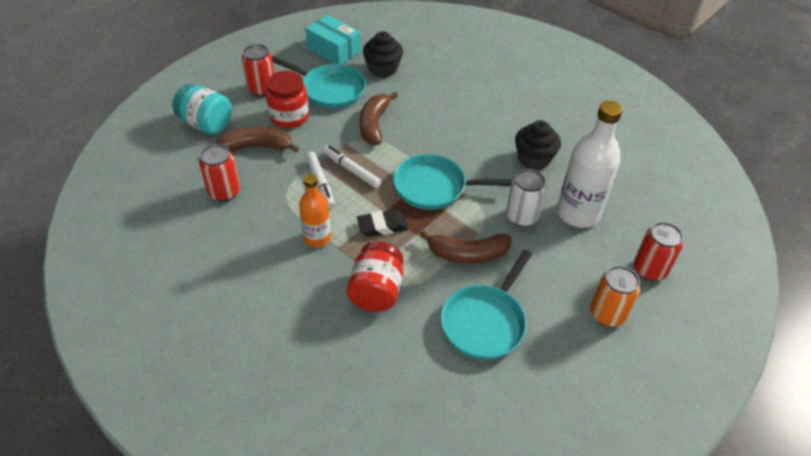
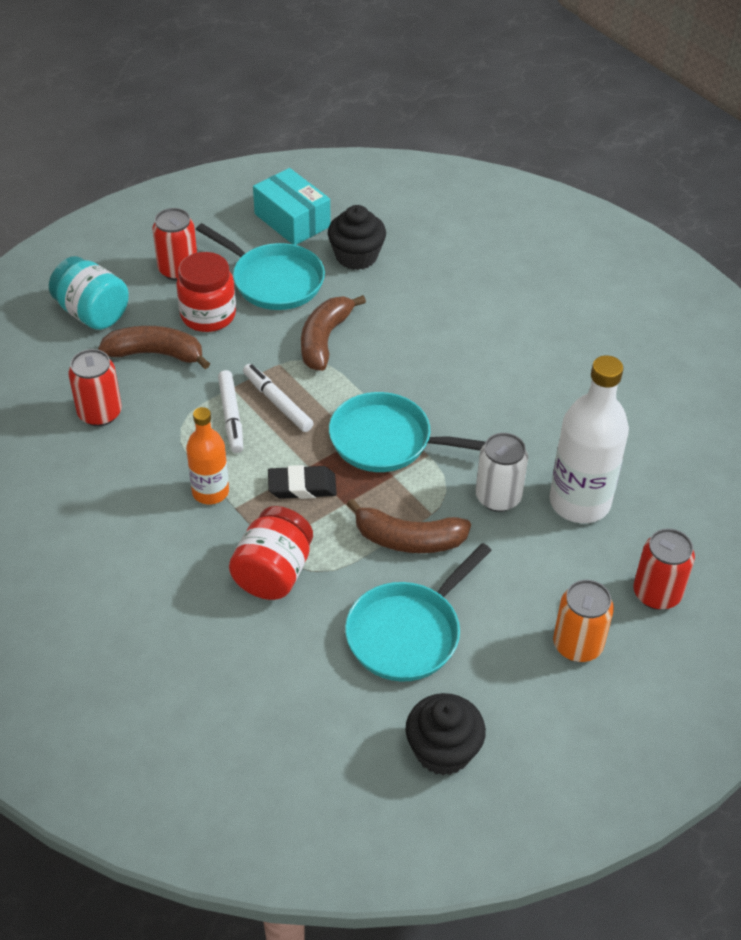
camera: 10 degrees right, 0 degrees up
(534, 159) = (539, 416): black cupcake -> black cupcake (443, 750)

